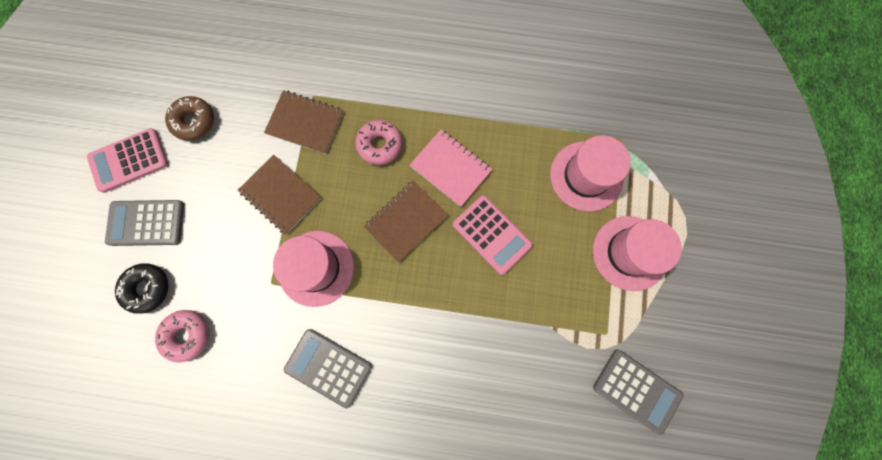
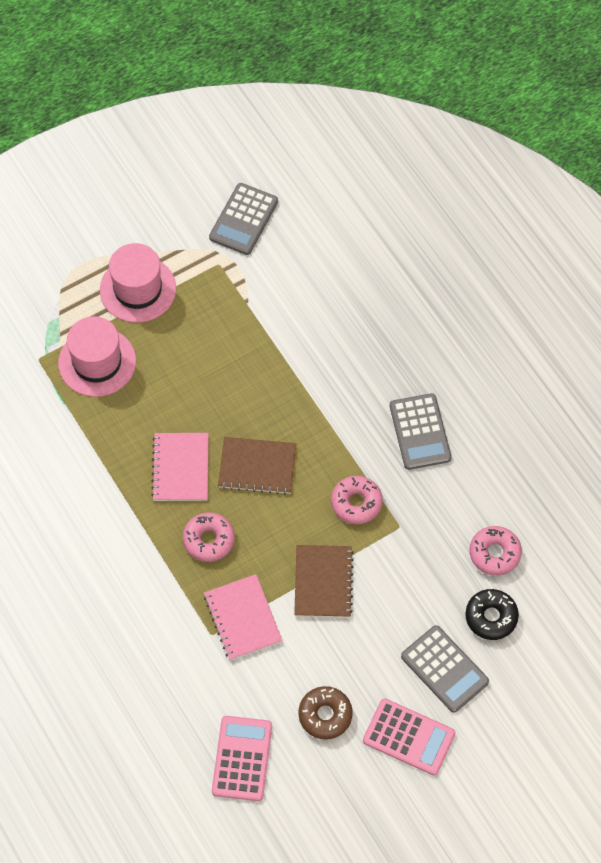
camera: 130 degrees left, 15 degrees down
(305, 123) = (242, 618): brown notebook -> pink notebook
(316, 268) = (356, 503): pink hat -> pink donut
(491, 235) = (211, 395): pink calculator -> pink calculator (242, 758)
(636, 390) = (243, 219): grey calculator -> grey calculator turned 150 degrees counterclockwise

